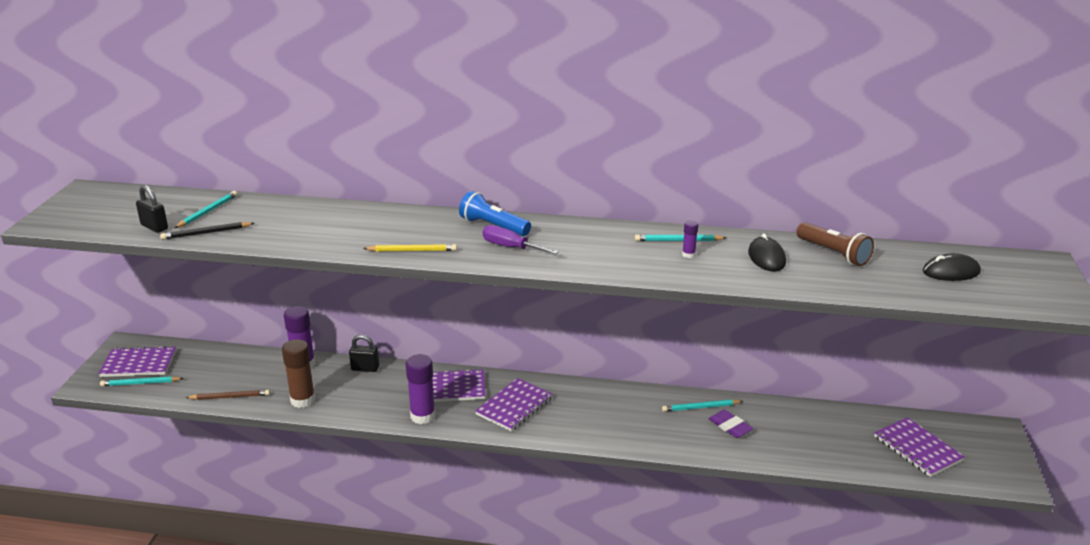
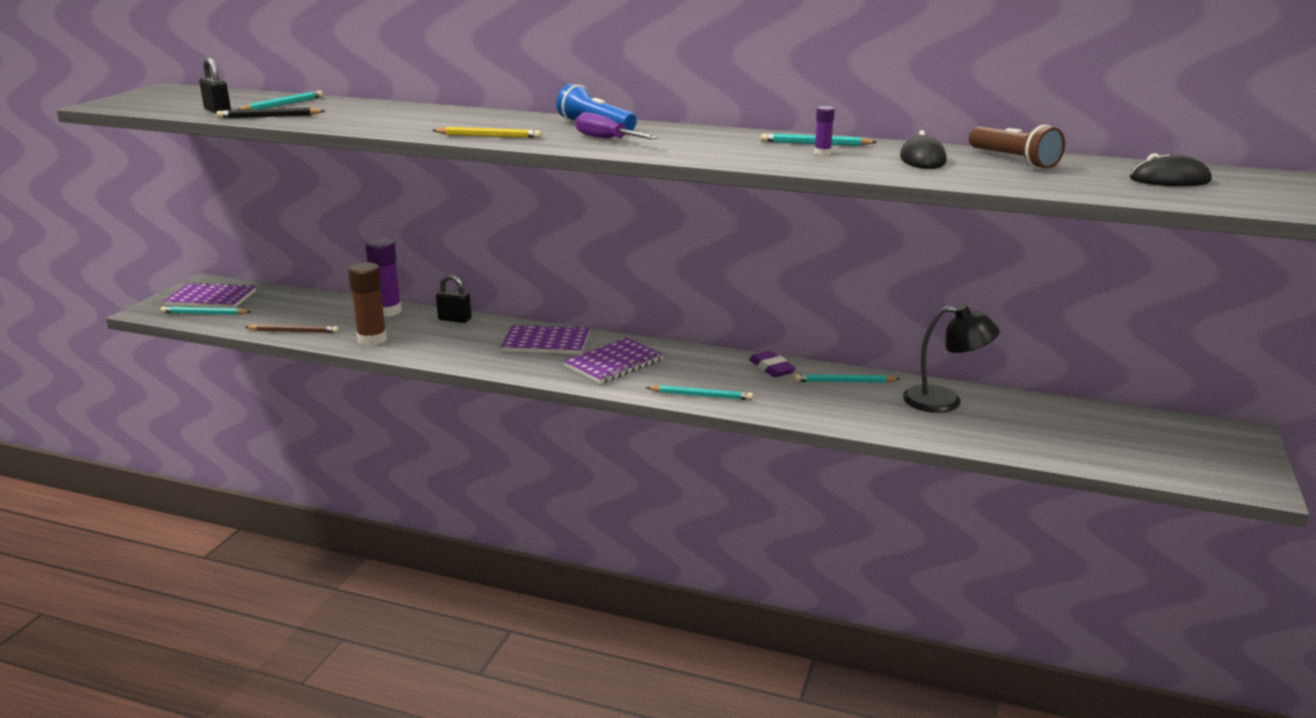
camera: 10 degrees right, 5 degrees down
(423, 416) = (502, 363): purple glue stick -> none
(594, 435) = (701, 395): none -> turquoise pencil
(730, 427) = (876, 402): purple eraser -> purple eraser (771, 368)
(780, 420) = (944, 401): none -> black lamp
(917, 449) = (1123, 442): purple notebook -> none

